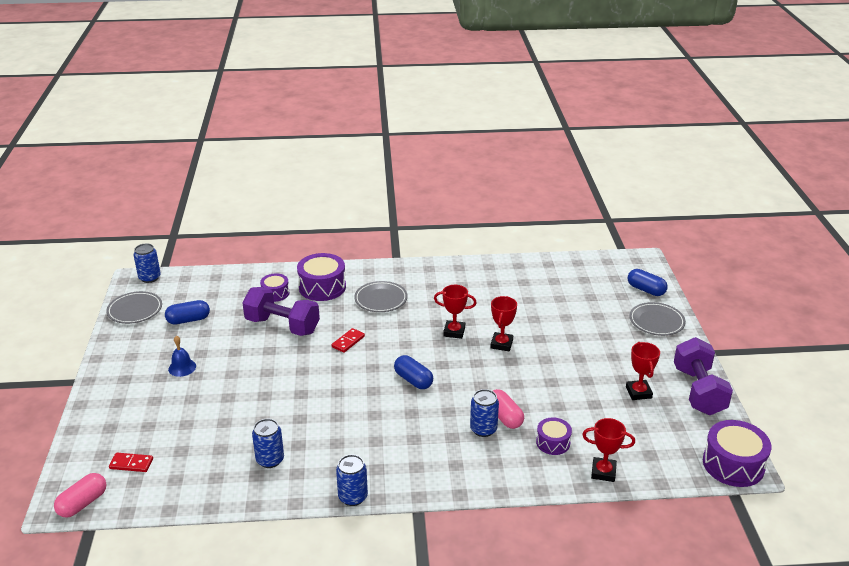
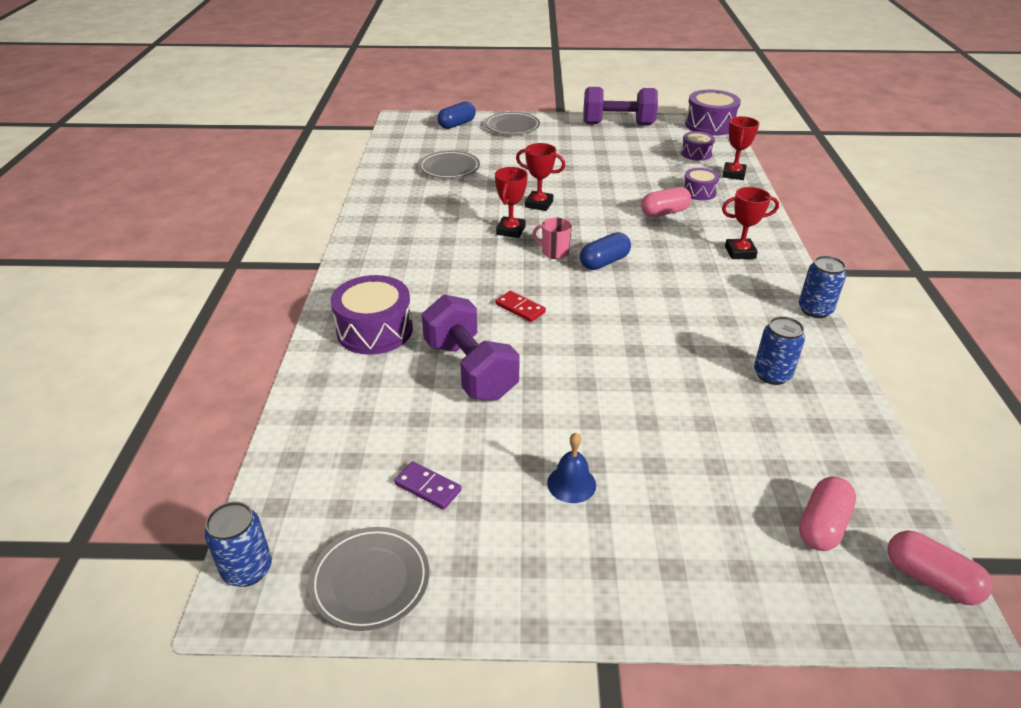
camera: 85 degrees left, 5 degrees up
(131, 464) = (822, 525): red domino -> pink capsule
(188, 320) = (427, 487): blue capsule -> purple domino
(275, 293) = (375, 379): purple drum -> purple drum (696, 153)
(282, 326) = (470, 369): purple dumbbell -> purple dumbbell turned 60 degrees counterclockwise
(381, 299) = (425, 279): grey plate -> grey plate (449, 168)
(424, 354) = (554, 252): none -> pink mug
(483, 429) = (686, 225): blue can -> none
(638, 392) = (621, 147): red trophy -> red trophy (740, 252)

